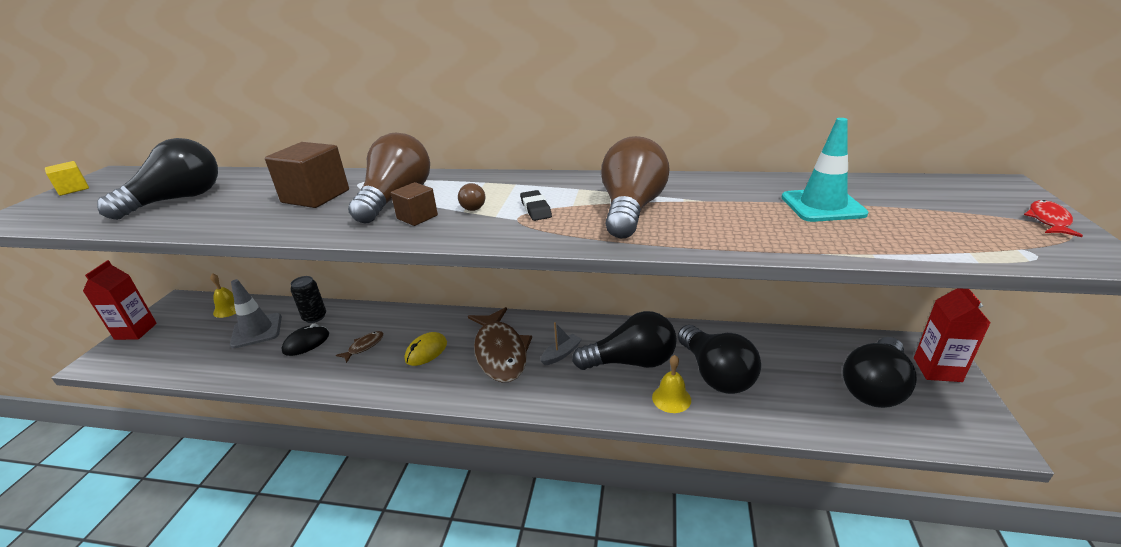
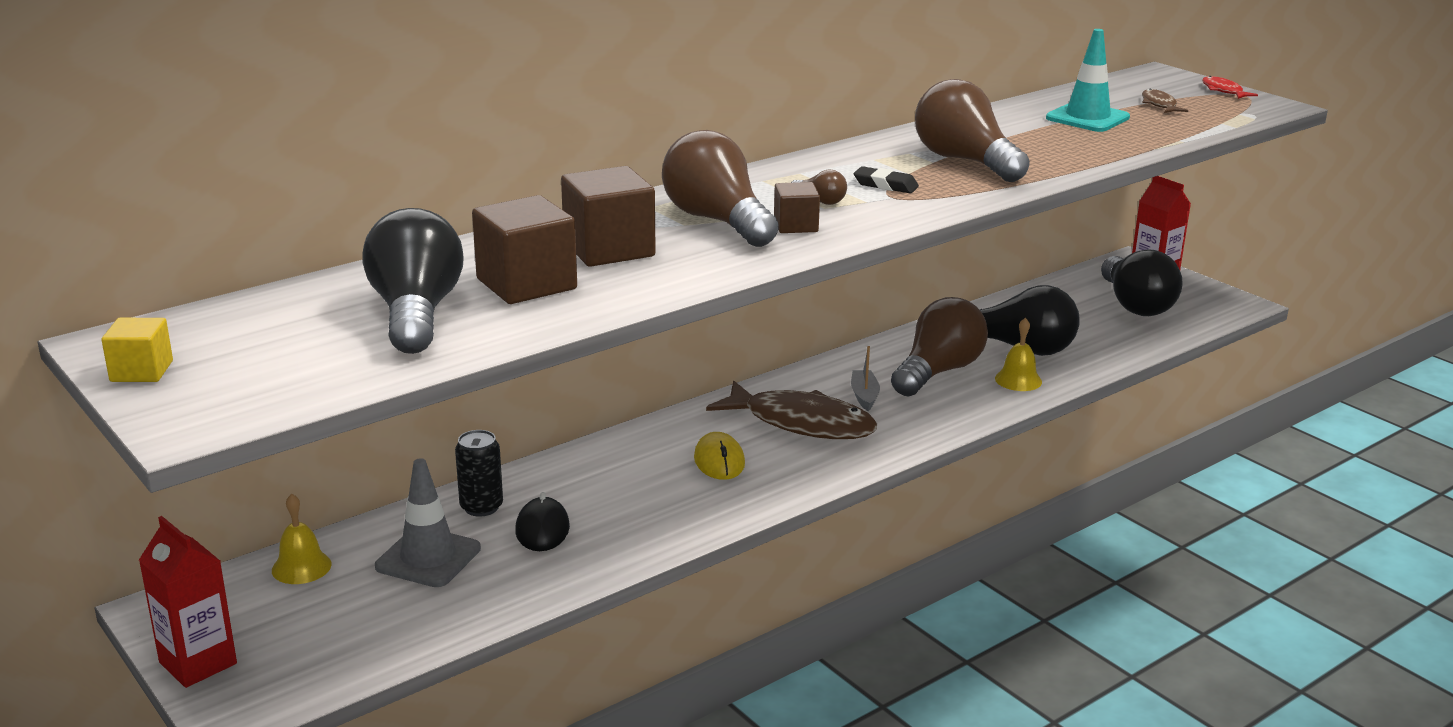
camera: 50 degrees left, 5 degrees down
(241, 202) = (526, 284): none -> brown cube
(364, 346) = (632, 494): brown fish -> brown fish (1159, 105)
(631, 362) = (938, 372): black light bulb -> brown light bulb

